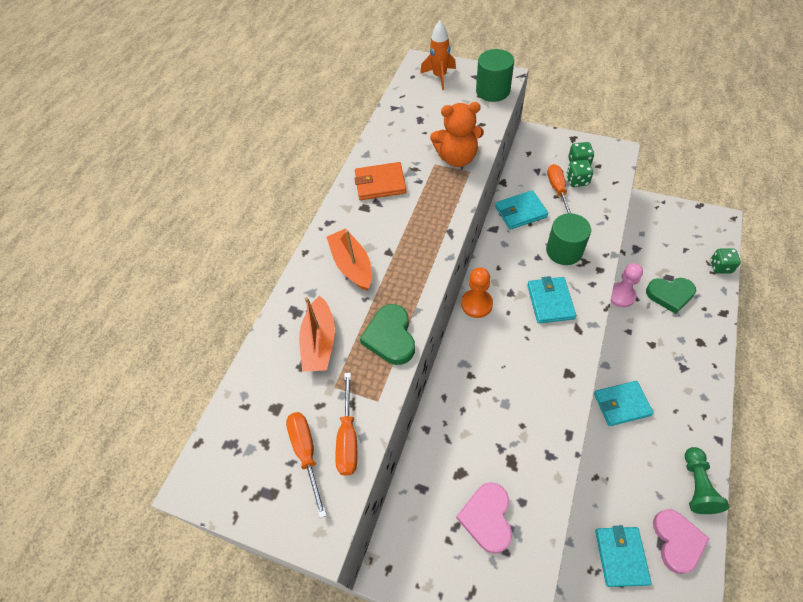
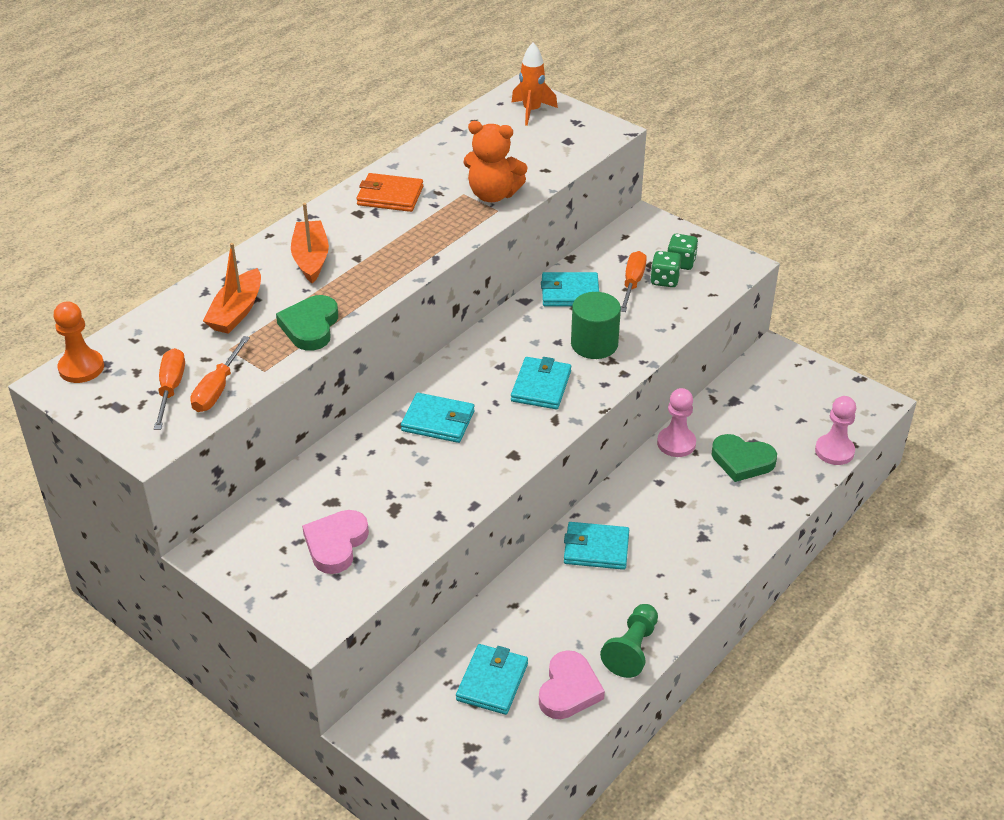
camera: 15 degrees right, 15 degrees down
(476, 304) = (453, 365): orange pawn -> orange pawn (81, 368)
(493, 91) = (584, 141): green cylinder -> none
(495, 361) = (438, 421): none -> turquoise wallet
(720, 267) = (834, 451): green dice -> pink pawn

